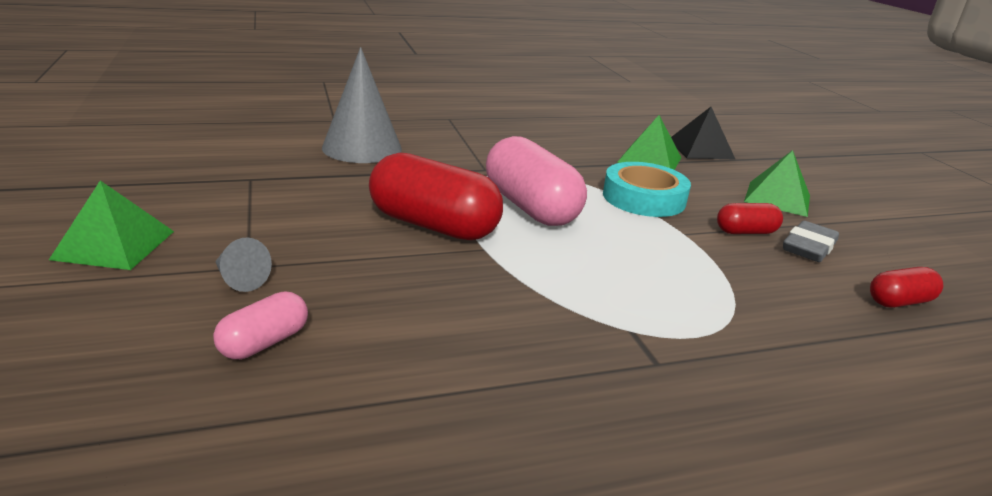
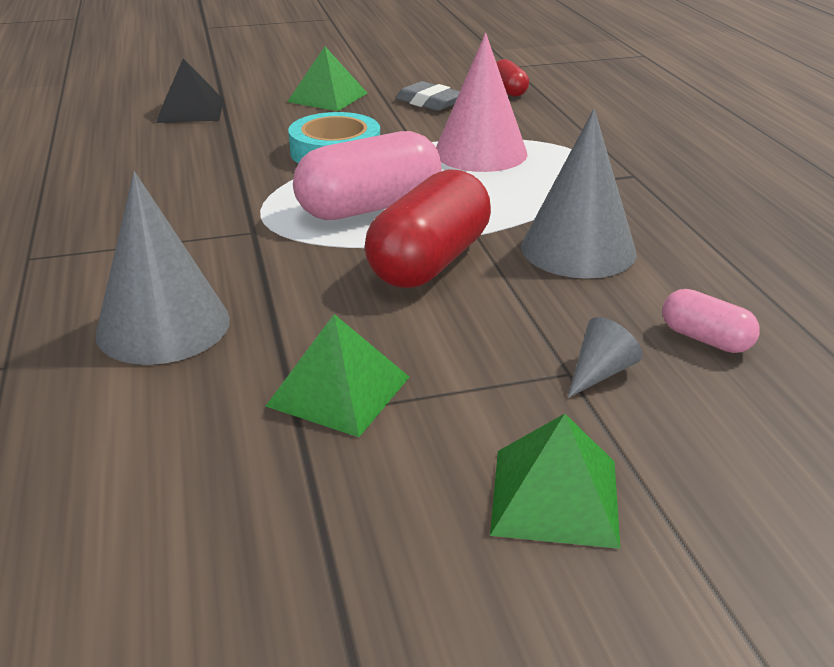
camera: 85 degrees left, 5 degrees up
(453, 296) = (578, 249): none -> grey cone
(650, 160) = (224, 138): green pyramid -> green pyramid (339, 391)
(677, 265) = (480, 152): none -> pink cone
(745, 232) = (405, 119): red capsule -> none

